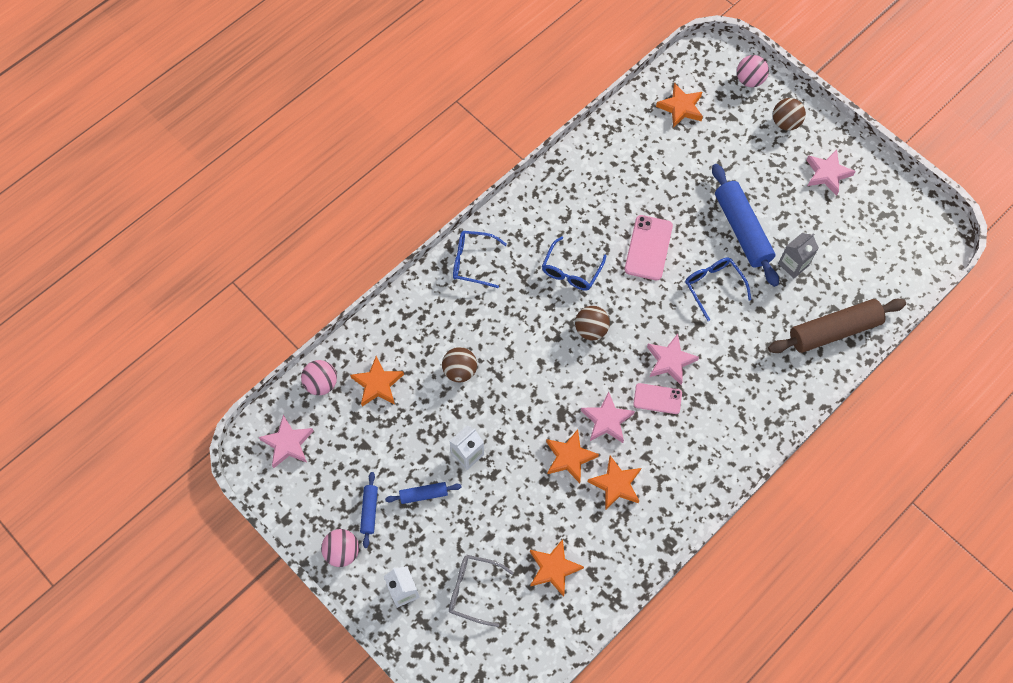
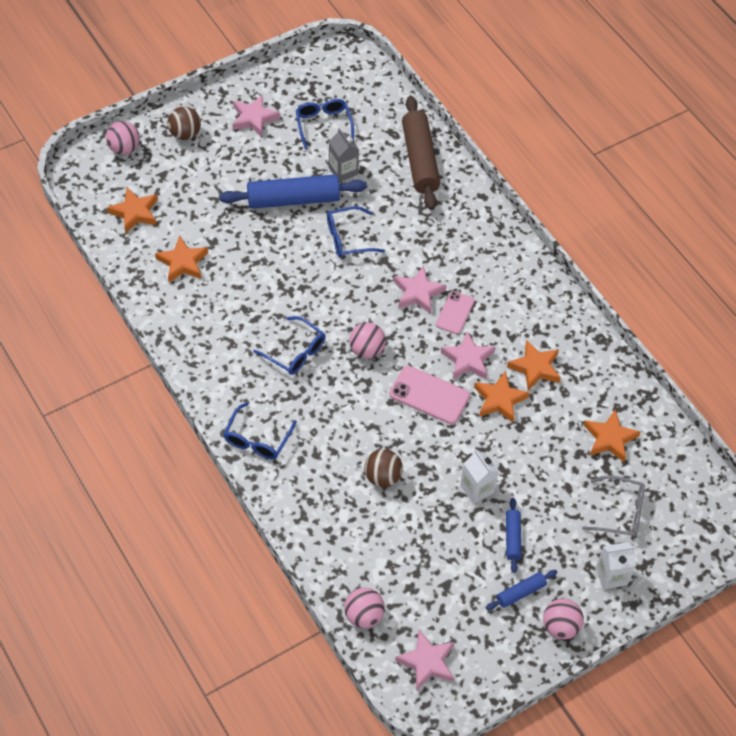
camera: 80 degrees left, 10 degrees down
(369, 511) = (521, 592): blue rolling pin -> blue rolling pin turned 45 degrees counterclockwise
(377, 384) = (378, 559): orange star -> orange star (183, 262)
(473, 590) = (620, 512): grey glasses -> grey glasses turned 105 degrees counterclockwise
(591, 329) = (366, 350): brown ball -> pink ball
(648, 248) = (289, 280): pink phone -> pink phone (429, 395)
(843, 235) = (323, 125): none -> blue glasses

